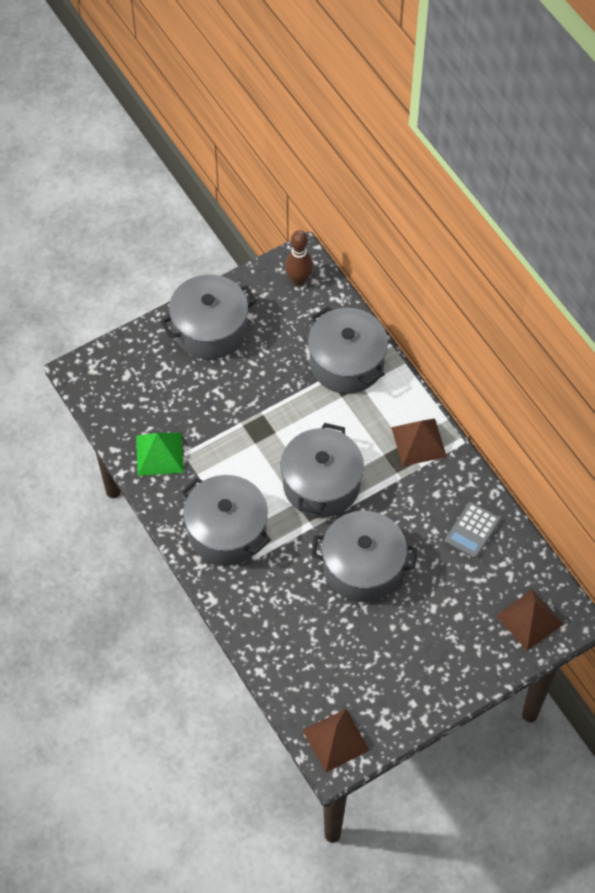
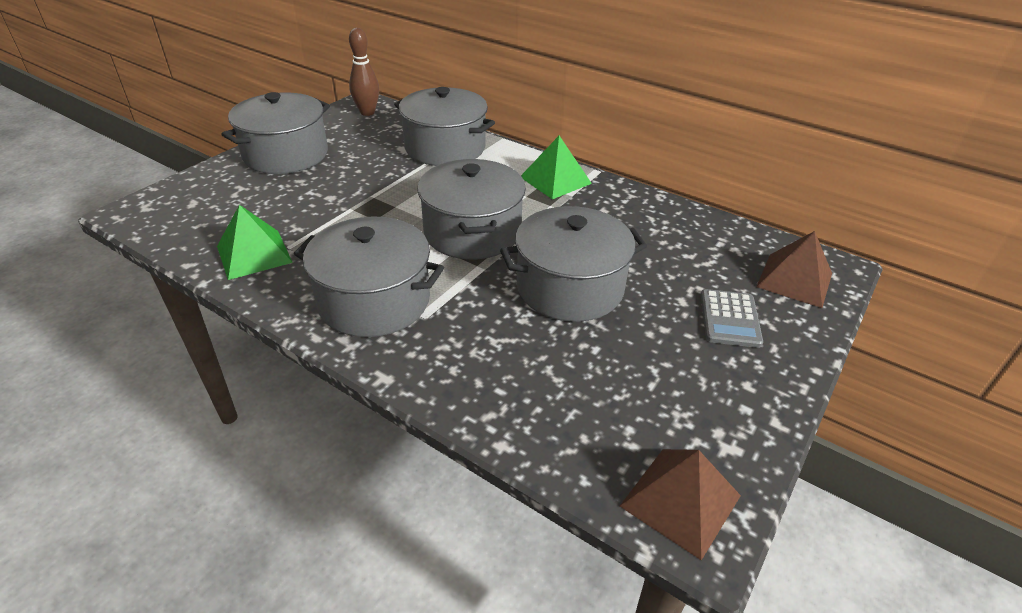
camera: 25 degrees left, 20 degrees down
(418, 442) = (555, 180): brown pyramid -> green pyramid
(472, 530) = (664, 227): grey calculator -> grey calculator (729, 319)

